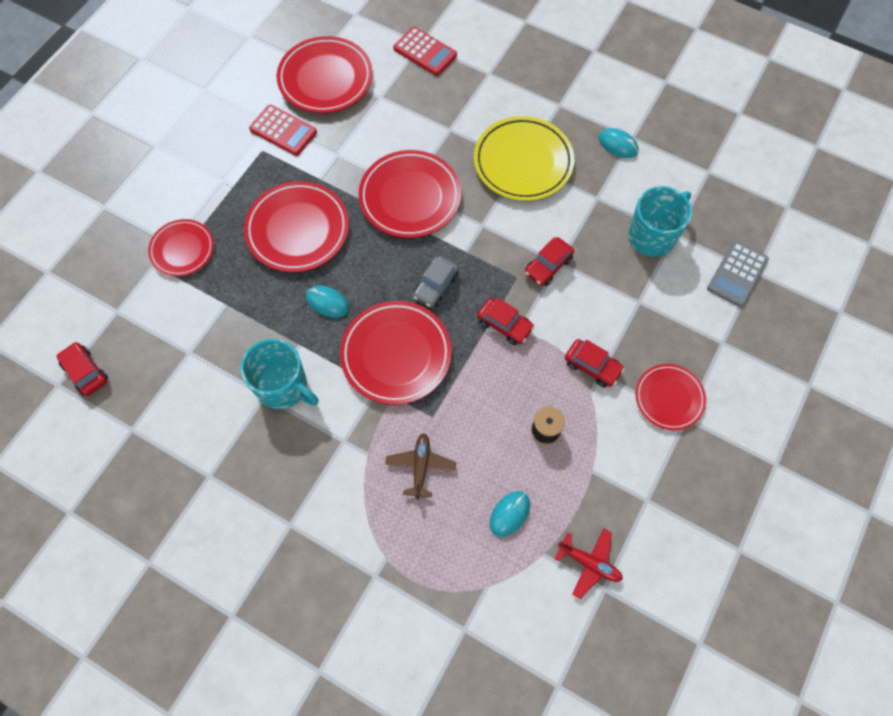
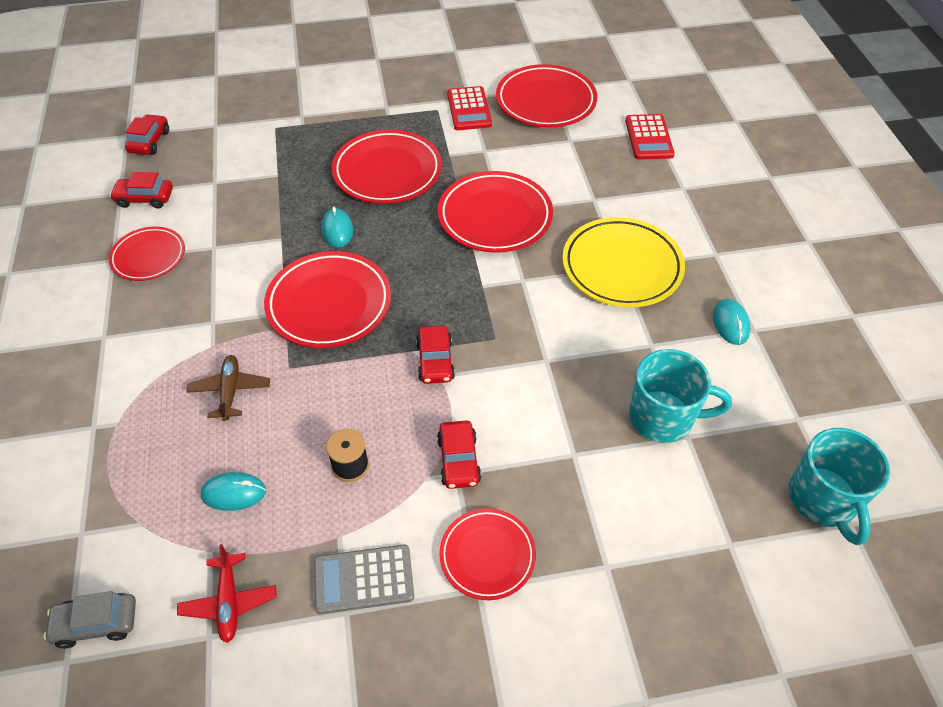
camera: 50 degrees right, 15 degrees down
(182, 250) = (302, 124): red plate -> red plate (148, 257)
(283, 387) = (232, 253): turquoise mug -> turquoise mug (823, 500)
(420, 466) = (230, 391): brown plane -> brown plane turned 60 degrees counterclockwise
(435, 286) = (425, 287): grey car -> grey car (96, 623)
(548, 266) = (533, 354): red car -> red car (145, 198)
(737, 274) = (706, 526): grey calculator -> grey calculator (363, 579)

